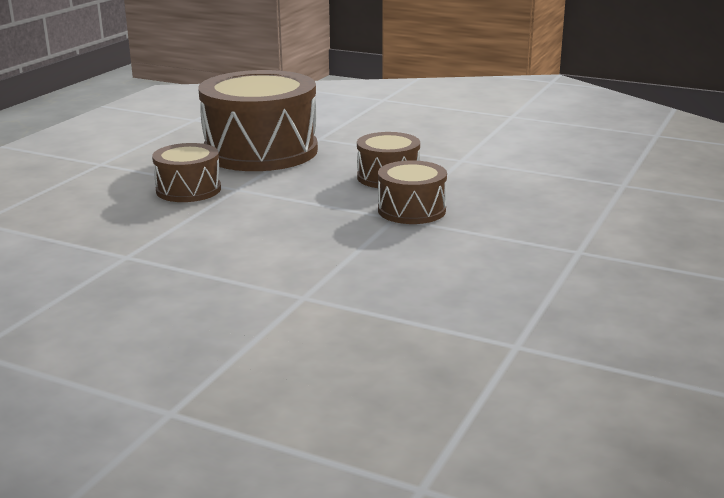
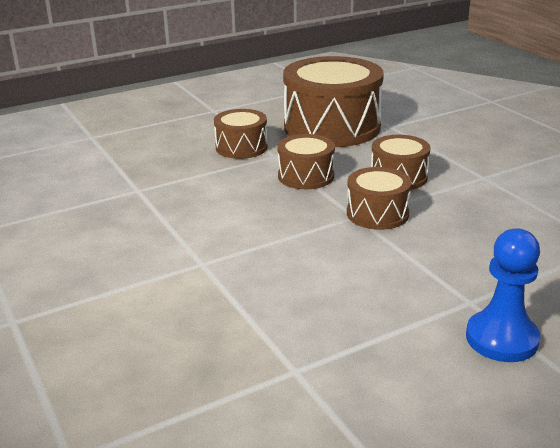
camera: 35 degrees right, 5 degrees up
(297, 198) = (306, 176): none -> brown drum
(636, 268) = (501, 339): none -> blue pawn

